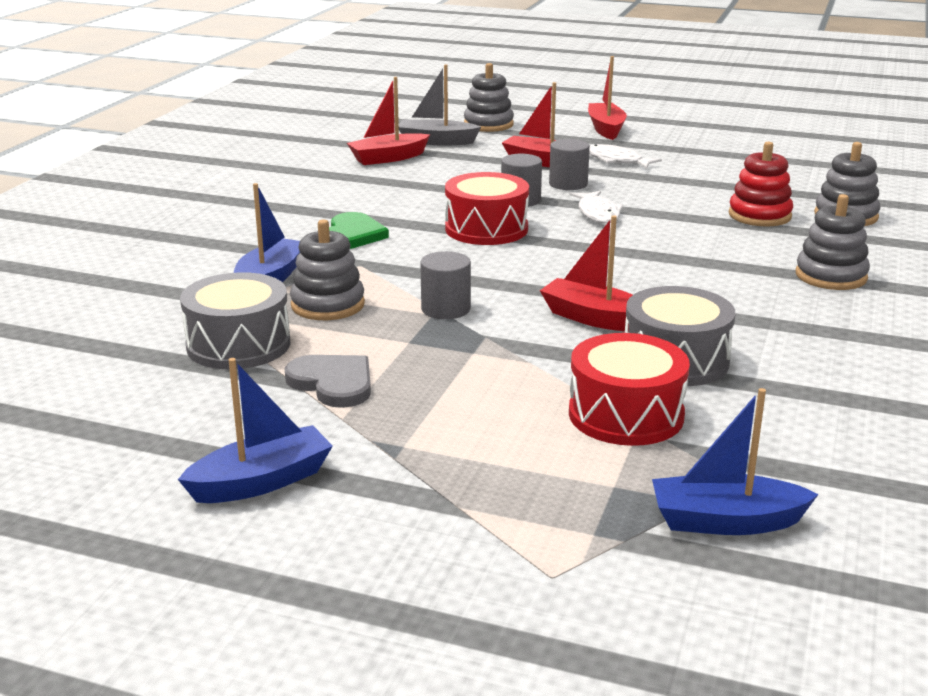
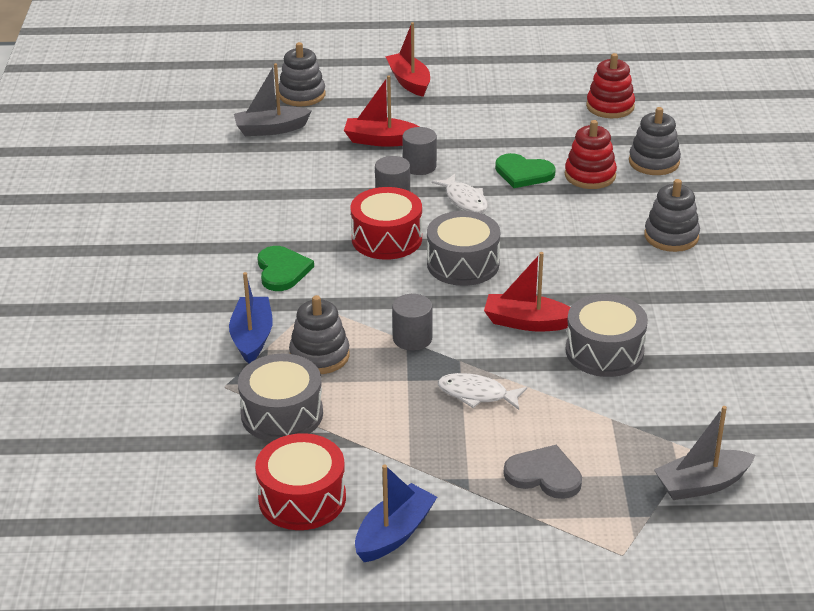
camera: 20 degrees left, 10 degrees up
(333, 383) = (380, 434): grey heart -> grey heart (544, 475)
(388, 158) = (243, 162): red boat -> none
(556, 260) = (463, 264): none -> grey drum
(617, 160) = (442, 126): white fish -> white fish (476, 394)
(626, 415) = (597, 411): red drum -> red drum (302, 498)
(681, 204) = (523, 173): none -> green heart
(725, 521) = (702, 484): blue boat -> grey boat
(818, 170) = (610, 106): none -> red stacking toy

